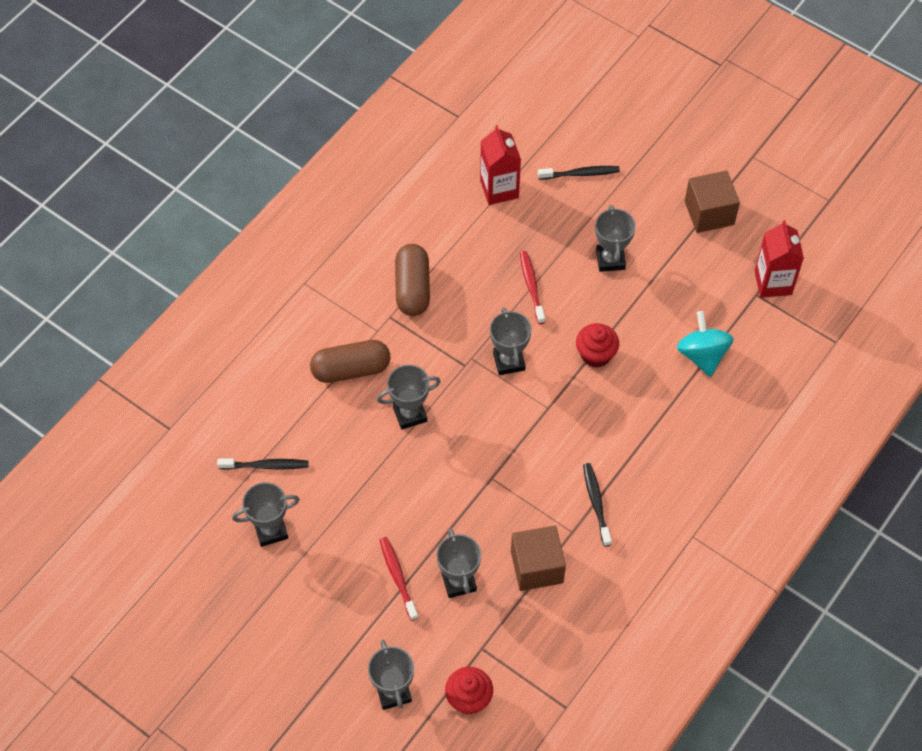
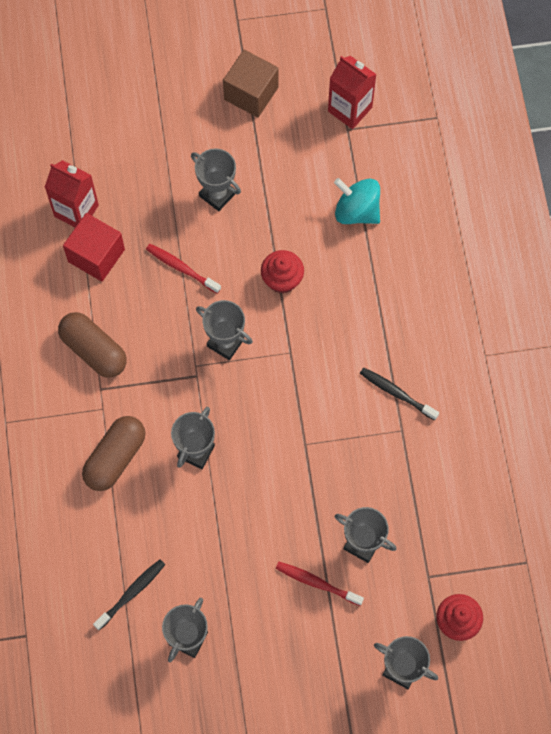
camera: 45 degrees left, 10 degrees up
(481, 229) = (96, 255): none -> red cube
(537, 567) = (404, 480): brown cube -> none
(580, 174) = (125, 144): black toothbrush -> none

